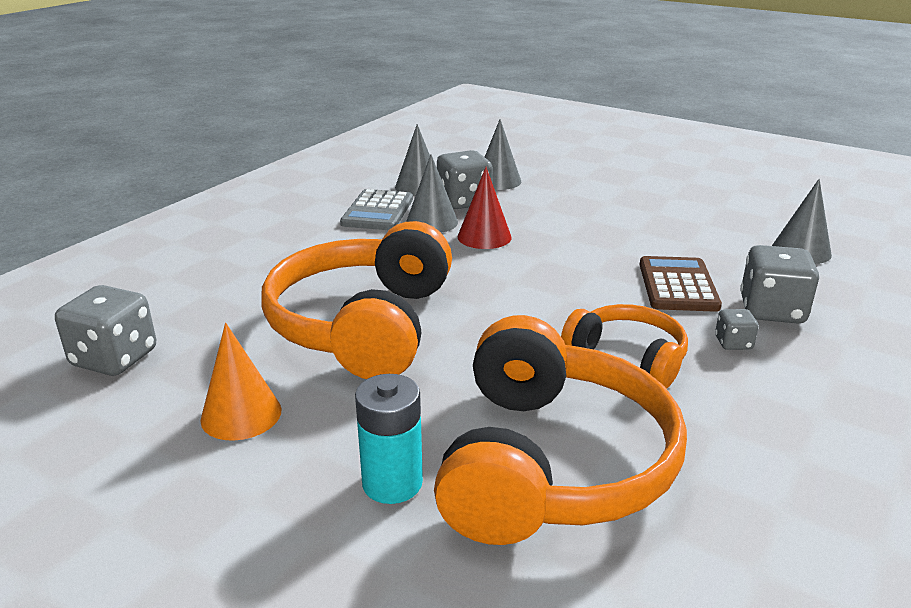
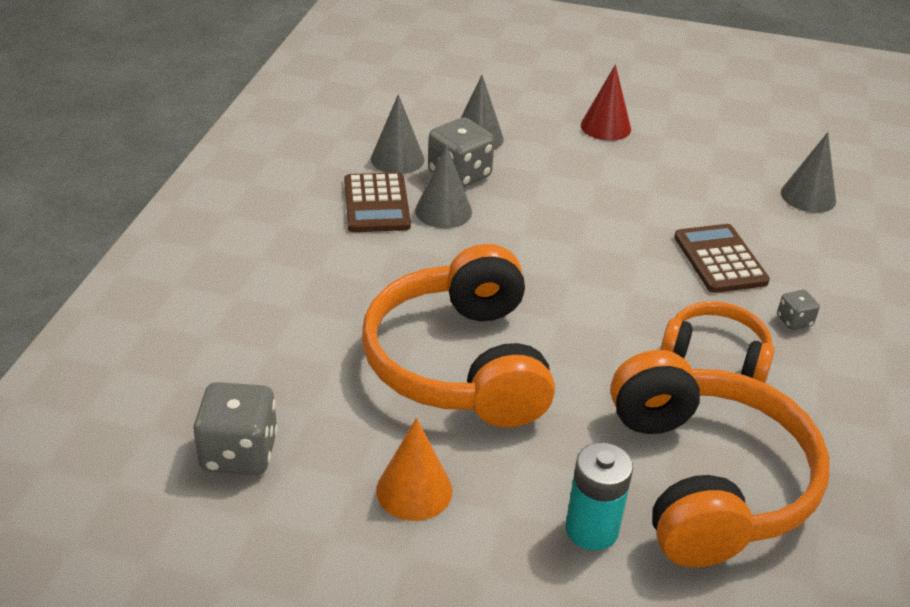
camera: 20 degrees left, 10 degrees up
(377, 211) = (376, 204): grey calculator -> brown calculator
(484, 237) = (509, 224): red cone -> red cone (605, 127)
(772, 310) = (811, 277): grey dice -> none

